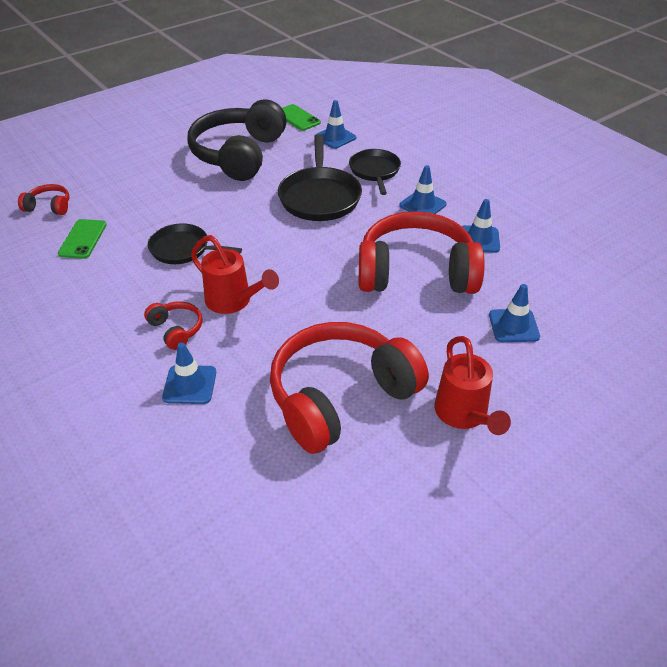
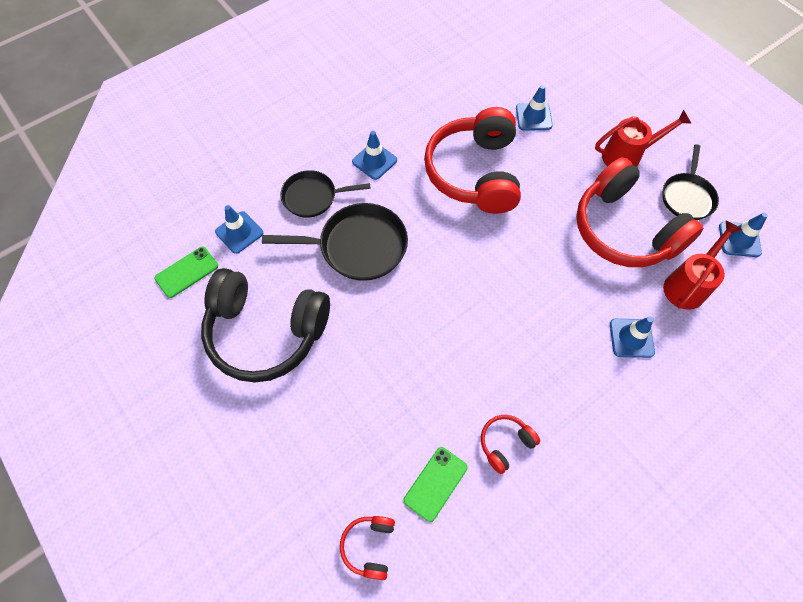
camera: 90 degrees left, 20 degrees up
(83, 239) = (435, 483): green phone -> green phone turned 60 degrees counterclockwise
(176, 330) = (568, 358): red headphones -> red headphones (505, 443)
(183, 249) = (449, 370): black pan -> black pan (687, 197)
(233, 301) = (525, 314): red watering can -> red watering can (687, 285)
(479, 239) = (427, 125): blue traffic cone -> blue traffic cone (739, 239)

